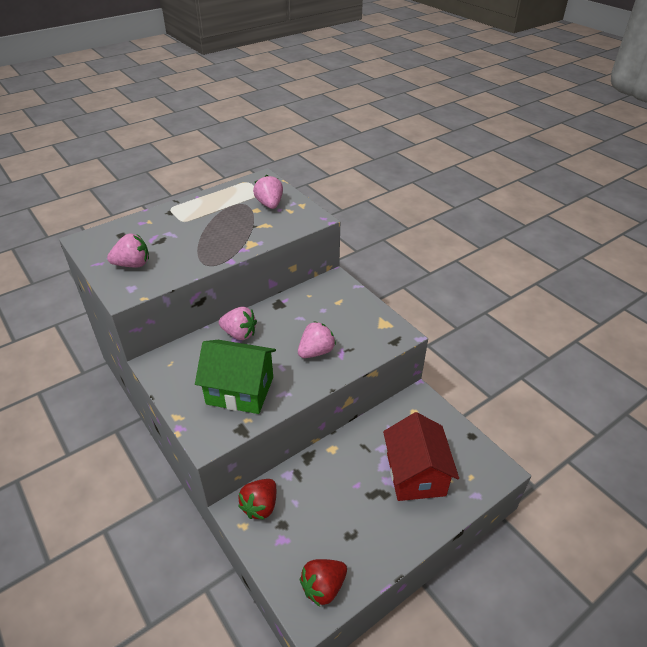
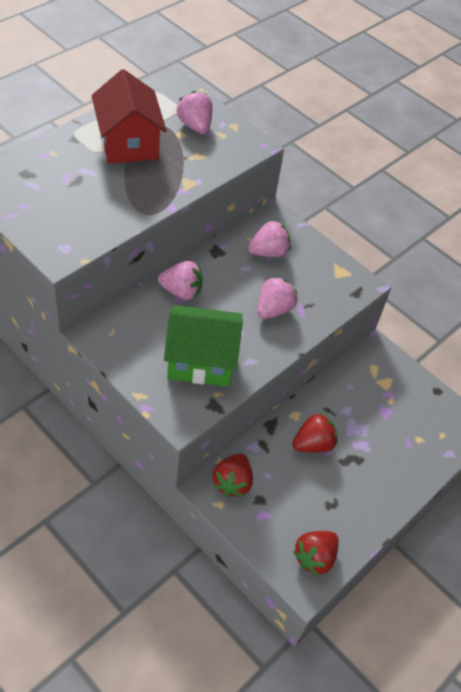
camera: 15 degrees left, 10 degrees up
(133, 264) = (55, 215): pink strawberry -> pink strawberry (268, 252)
(343, 476) = (313, 444): none -> red strawberry
(415, 474) = (386, 436): red house -> red house (128, 143)

